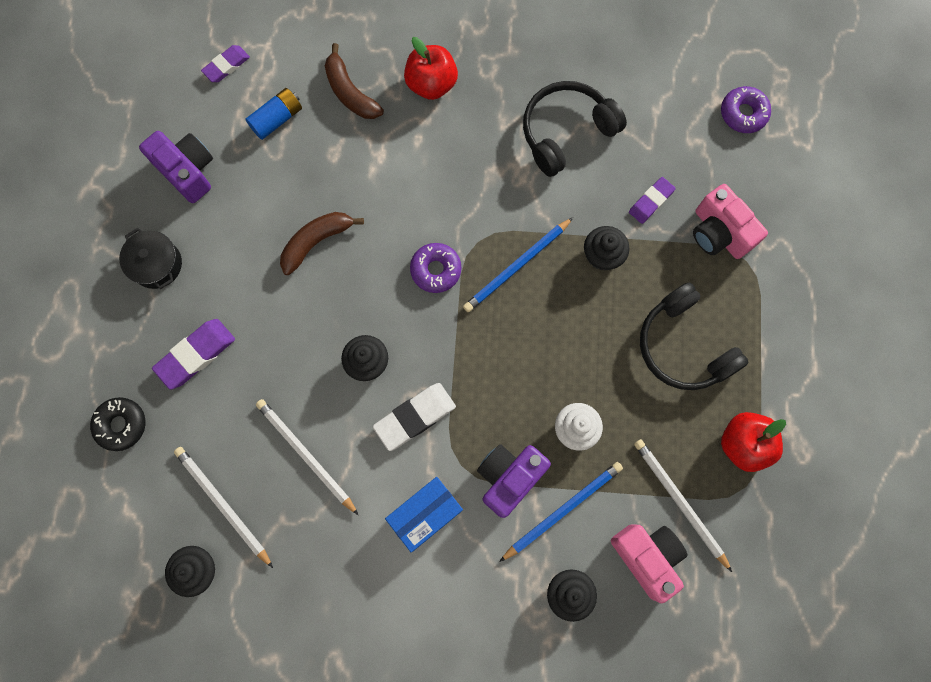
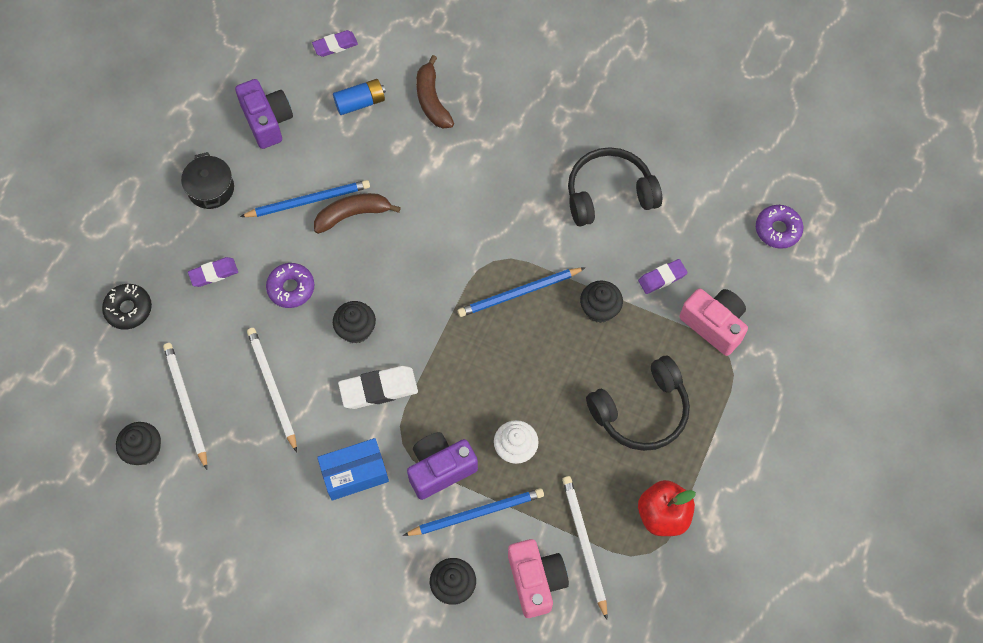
camera: 20 degrees right, 10 degrees down
(196, 355) = (213, 273): purple eraser -> purple eraser, size x0.64
(264, 242) = (308, 201): none -> blue pencil
(431, 84) = (505, 116): red apple -> none
(436, 270) = (446, 272): purple donut -> purple donut (291, 288)
(683, 346) = (641, 411): black headphones -> black headphones turned 105 degrees counterclockwise
(719, 232) = (714, 325): pink camera -> pink camera turned 150 degrees clockwise

